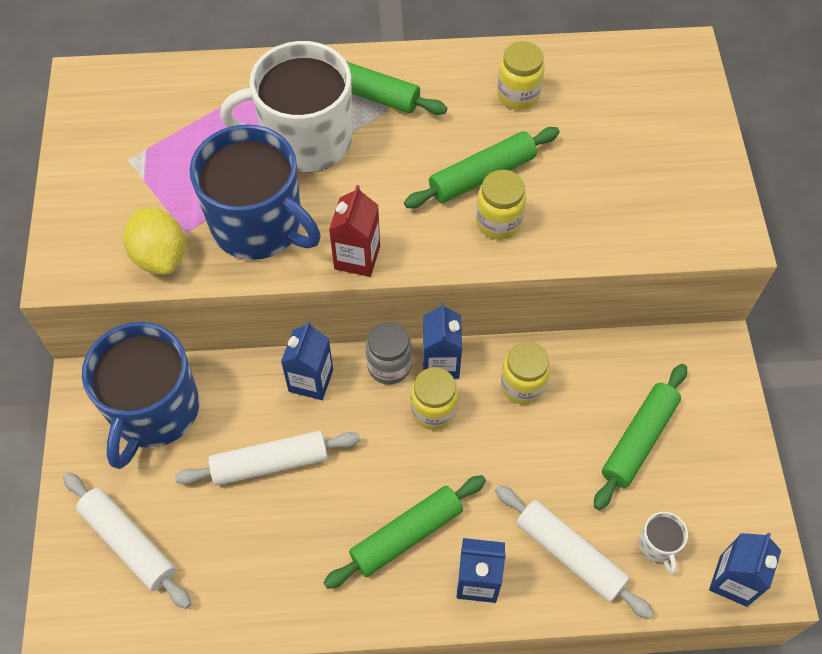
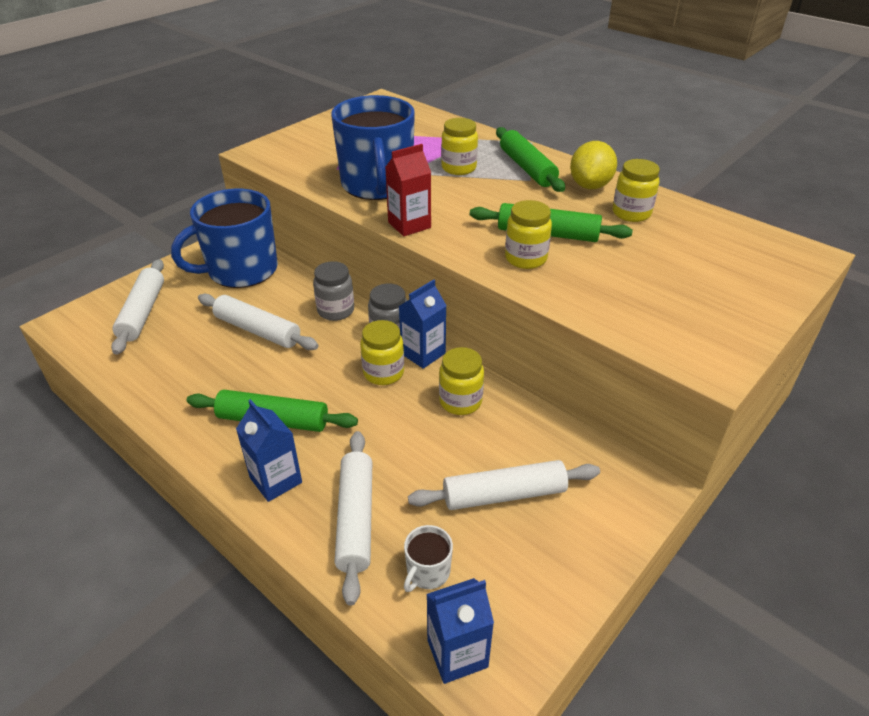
camera: 45 degrees right, 20 degrees down
(160, 256) = (309, 170): yellow lemon -> yellow lemon (590, 185)
(305, 140) = (458, 168): white mug -> yellow jar
(311, 380) = (336, 311): blue carton -> grey jar
(638, 440) = (504, 494): green rolling pin -> white rolling pin

